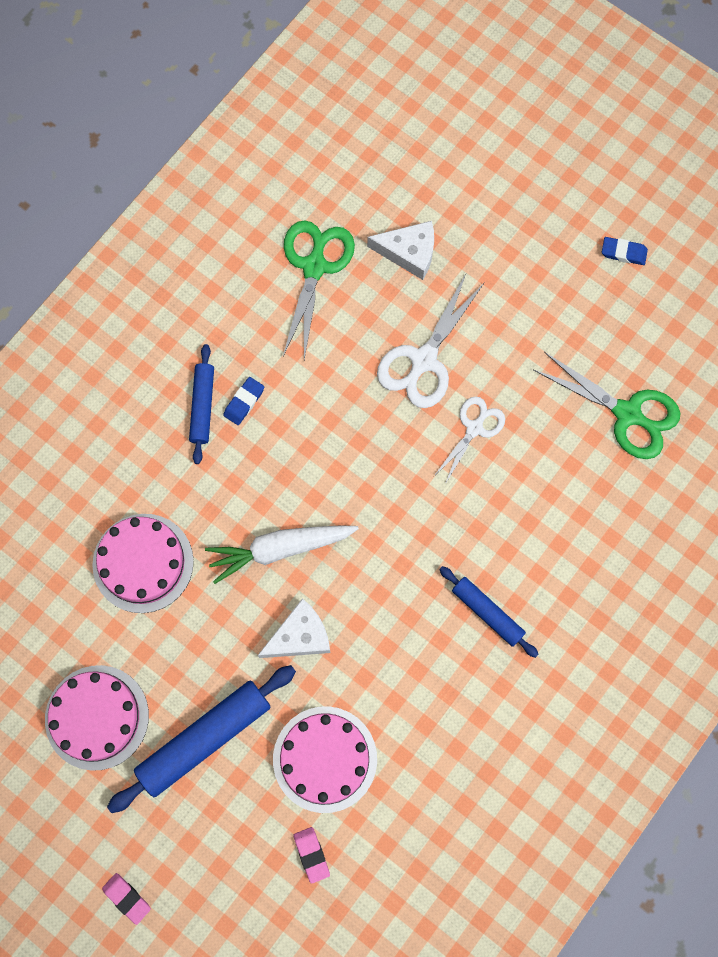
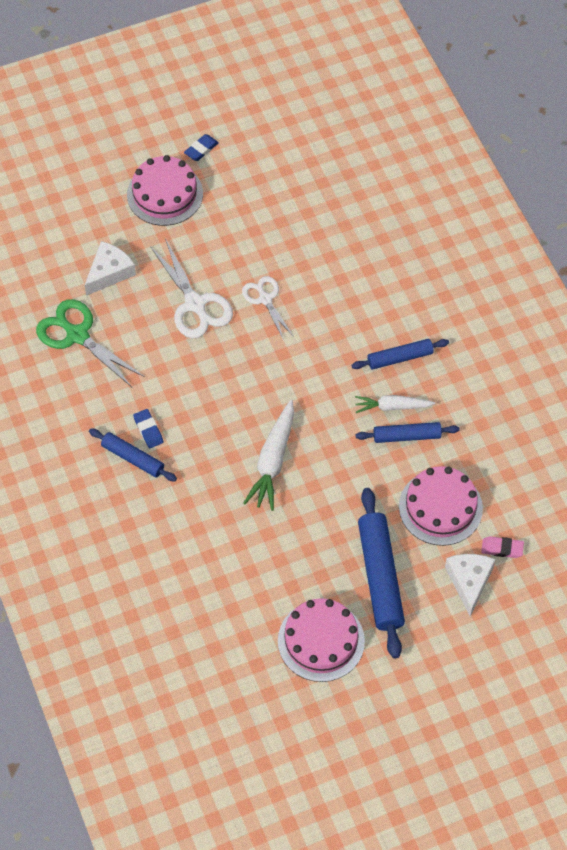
camera: 60 degrees left, 15 degrees down
(127, 898) = (464, 683): pink eraser -> none
(143, 563) = (225, 555): pink cake -> pink cake (165, 194)
(300, 636) = (344, 480): white cheese -> white cheese (469, 582)
(392, 674) = (406, 436): none -> blue rolling pin
(420, 638) = (392, 407): none -> white carrot
(628, 414) = (316, 206): green scissors -> none

